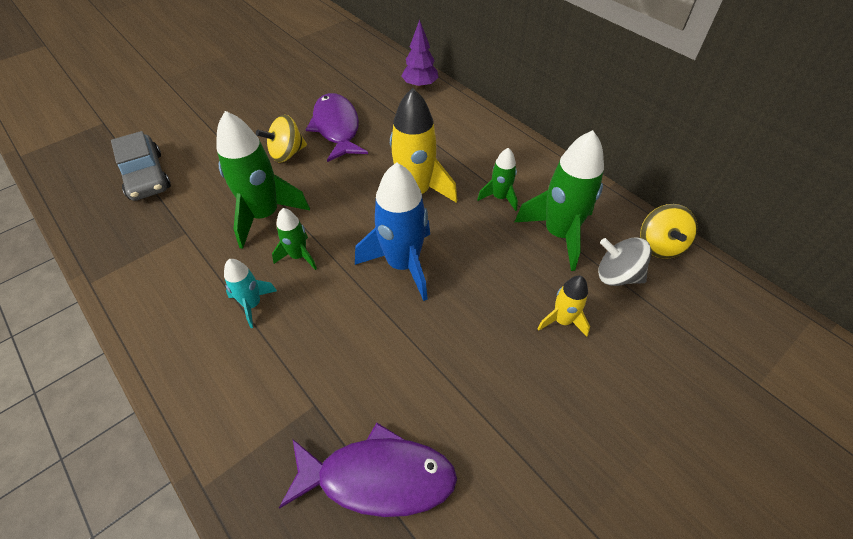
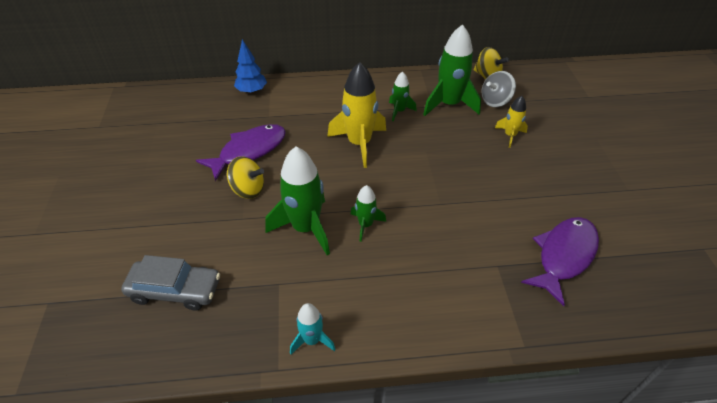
camera: 55 degrees left, 5 degrees down
(252, 304) = (391, 267): turquoise rocket -> turquoise rocket (312, 340)
(287, 153) = (248, 189): yellow spinning top -> yellow spinning top turned 75 degrees counterclockwise
(337, 128) = (249, 151): purple fish -> purple fish turned 120 degrees clockwise
(403, 264) = (417, 177): blue rocket -> none
(420, 86) = (252, 91): purple tree -> blue tree

